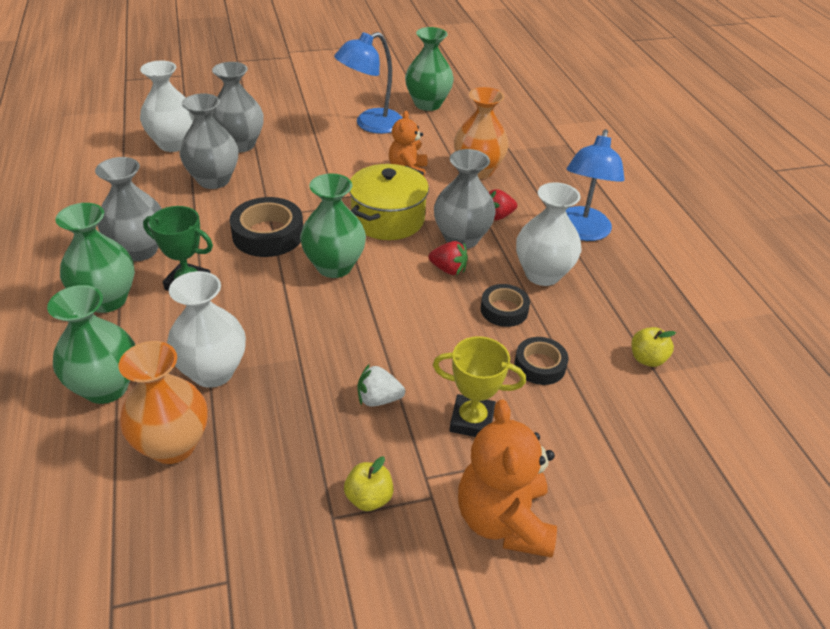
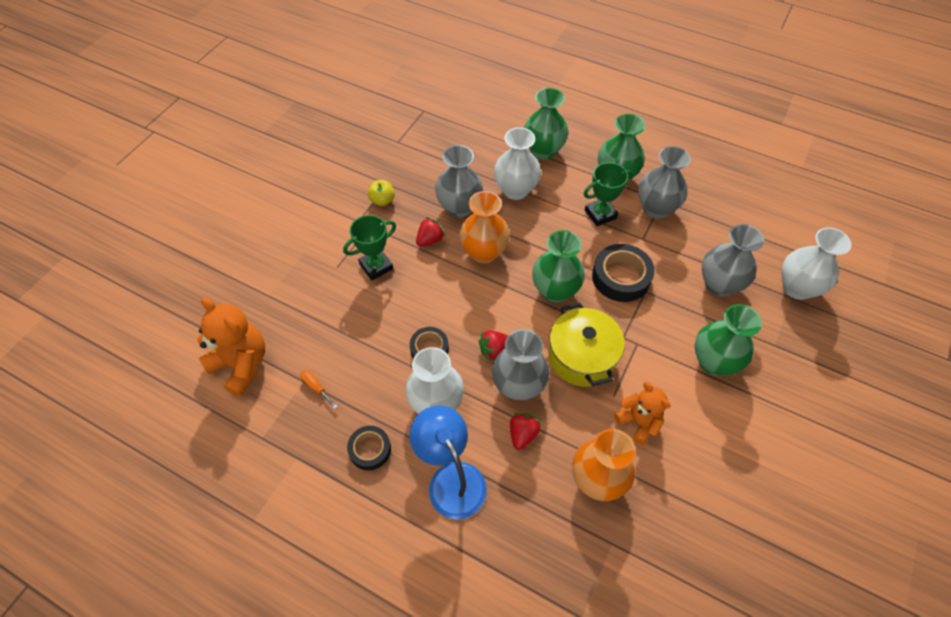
camera: 135 degrees right, 15 degrees up
(173, 445) = (482, 156): orange vase -> orange vase (484, 252)
(240, 144) = (768, 329): grey vase -> grey vase (459, 207)
(370, 124) = (744, 453): blue lamp -> none
(378, 399) = (430, 240): white strawberry -> red strawberry
(427, 104) = (758, 544): green vase -> green vase (713, 362)
(472, 420) = (376, 266): yellow trophy -> green trophy
(503, 520) = (319, 236): orange teddy bear -> orange teddy bear (241, 364)
(540, 365) = (373, 327): black tape -> black tape (370, 449)
(647, 359) = (316, 387): yellow apple -> orange screwdriver

